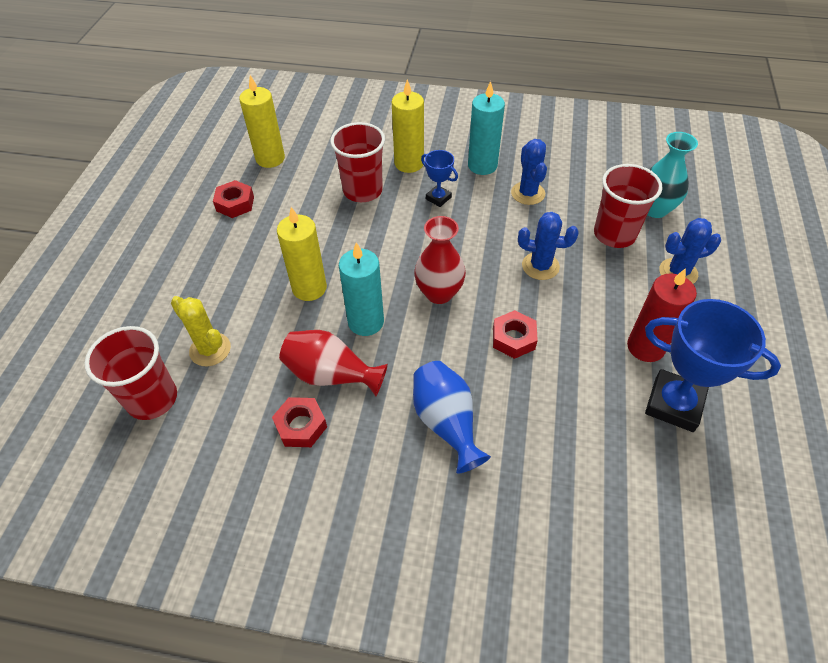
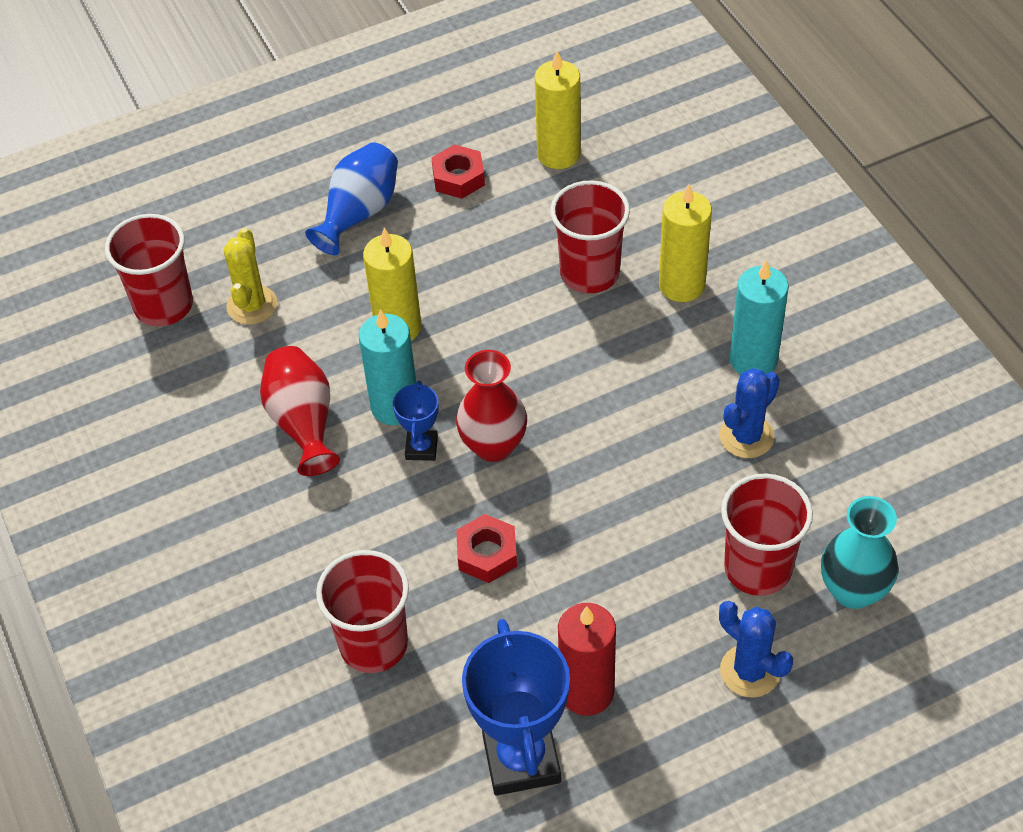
camera: 55 degrees right, 0 degrees up
(301, 426) = (225, 439): red nut -> none
(438, 198) = (648, 352): blue trophy -> blue trophy (421, 448)
(446, 423) = (324, 557): blue vase -> blue vase (359, 213)
(536, 433) = (373, 644): none -> red cup
(540, 266) = (626, 519): blue cactus -> none

